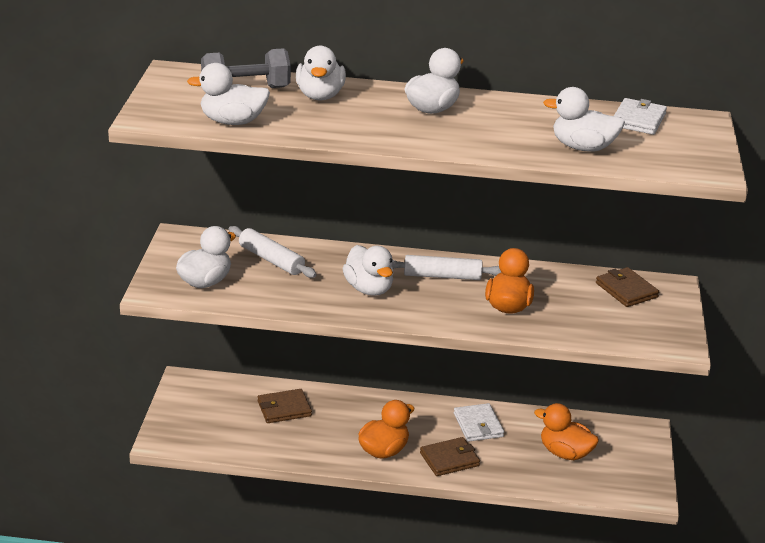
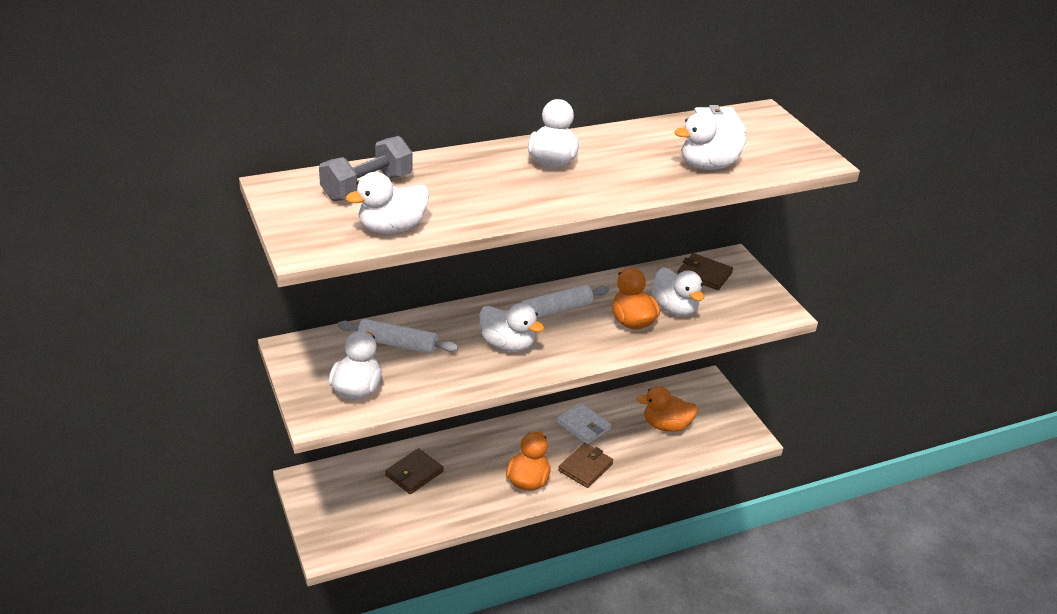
camera: 30 degrees left, 5 degrees up
(320, 96) = (442, 175): white duck -> white duck (674, 308)

